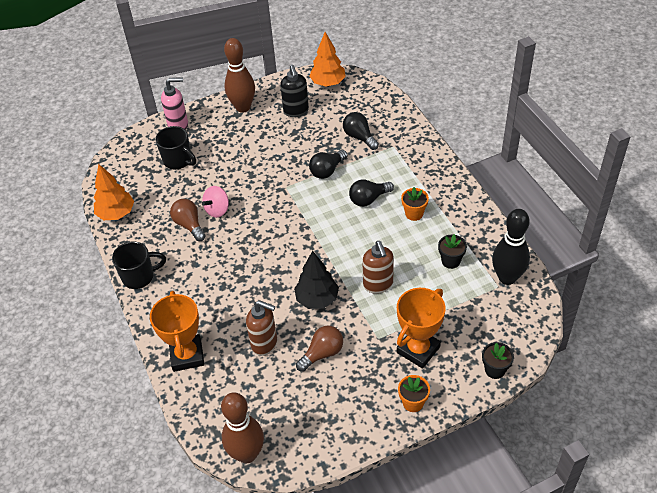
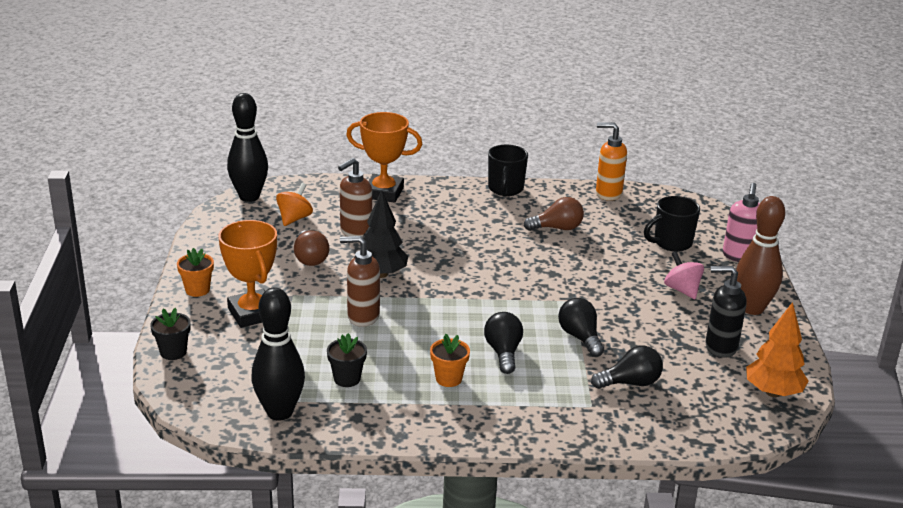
camera: 110 degrees right, 20 degrees down
(116, 213) = (608, 194): orange tree -> orange soap dispenser
(217, 210) = (567, 249): pink spinning top -> pink spinning top (682, 290)
(247, 454) = (249, 197): brown bowling pin -> black bowling pin
(266, 397) = (294, 218): none -> orange spinning top

